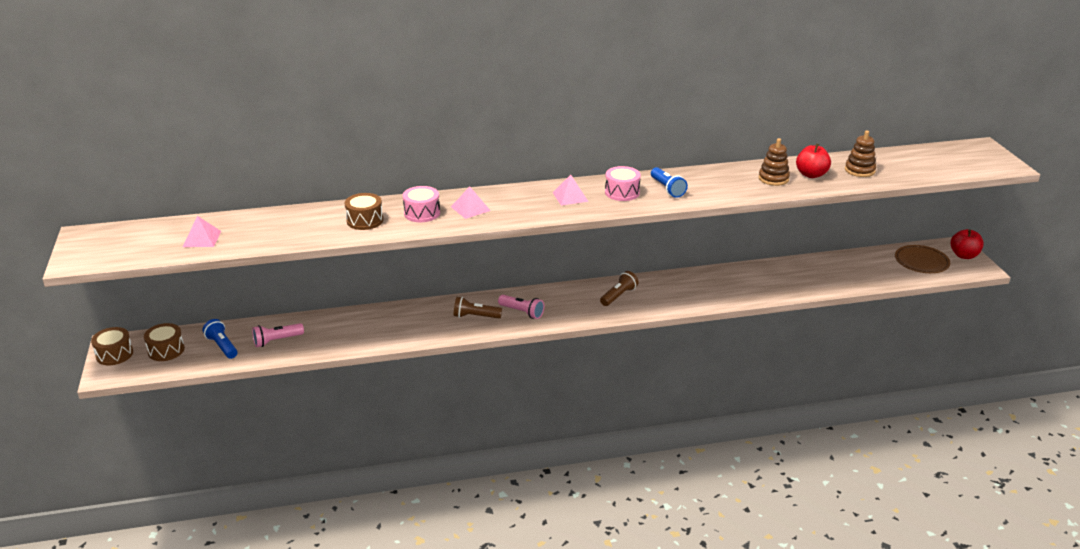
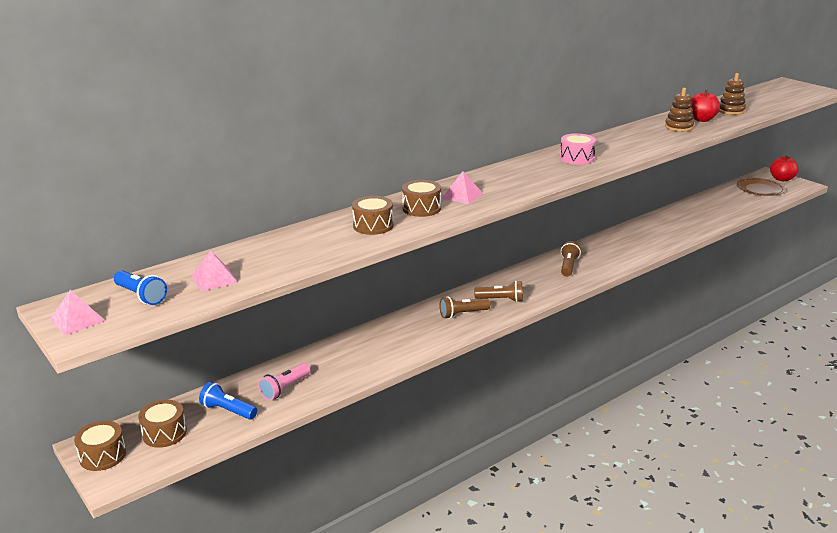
camera: 25 degrees left, 5 degrees down
(422, 213) = (421, 208): pink drum -> brown drum
(522, 312) = (501, 300): pink flashlight -> brown flashlight
(570, 196) = (538, 169): pink pyramid -> pink pyramid (77, 320)
(667, 189) = (609, 149): blue flashlight -> blue flashlight (141, 296)

